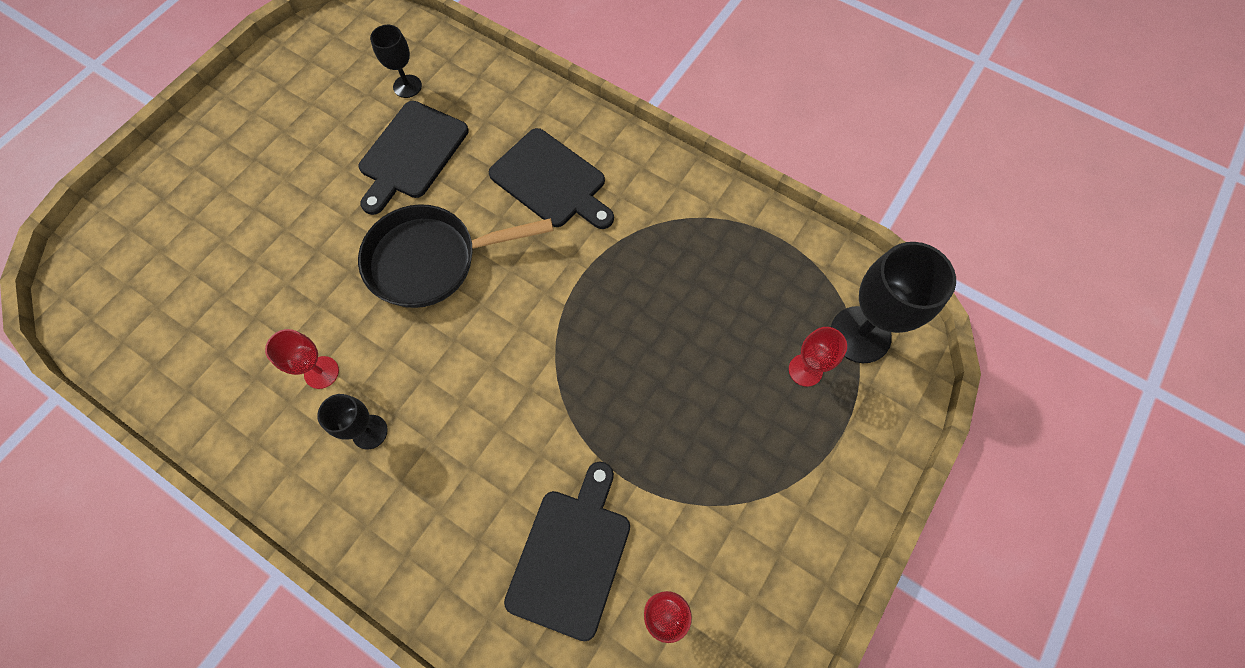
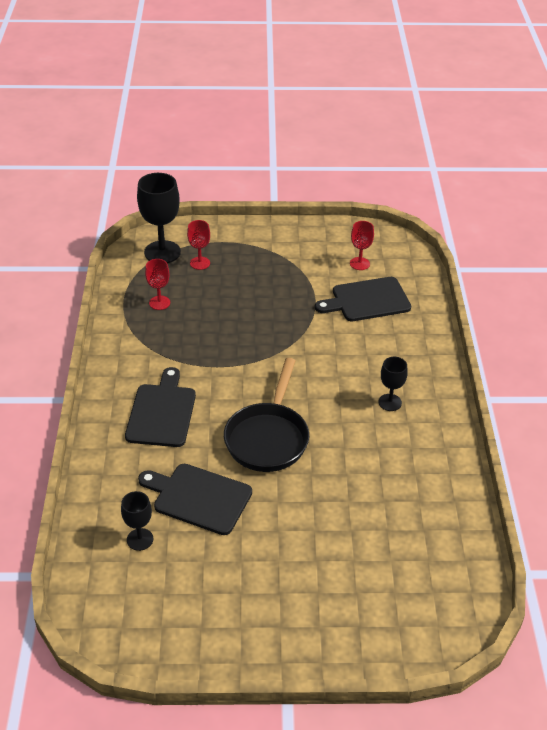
camera: 125 degrees left, 25 degrees down
(321, 372) = (381, 444): red goblet -> red goblet (159, 303)
(411, 154) = (198, 498): black cutting board -> black cutting board turned 150 degrees counterclockwise
(432, 260) = (268, 437): black pan -> black pan turned 60 degrees clockwise

